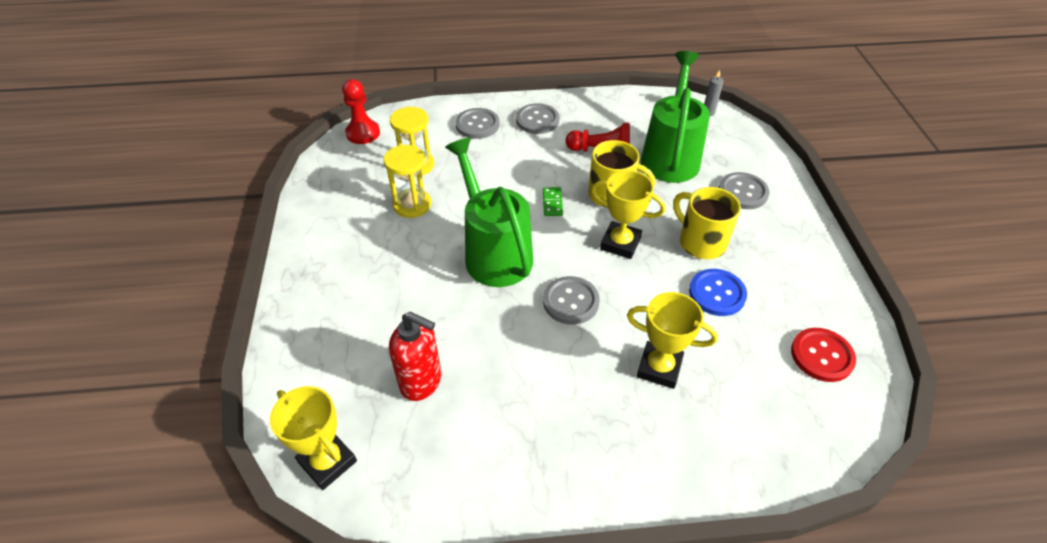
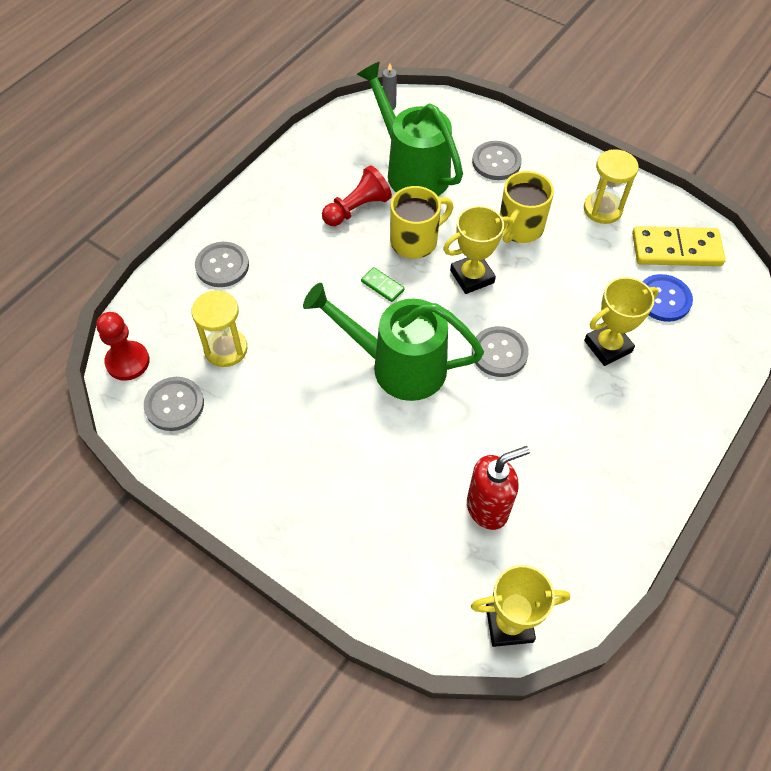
camera: 50 degrees left, 10 degrees up
(412, 205) = (277, 386): yellow hourglass -> yellow hourglass (602, 209)
(537, 120) = (267, 219): grey button -> grey button (174, 405)
(700, 242) = (519, 228): yellow mug -> yellow mug turned 60 degrees counterclockwise
(717, 293) = (575, 260): blue button -> blue button (663, 299)
(821, 356) = (676, 250): red button -> yellow domino

